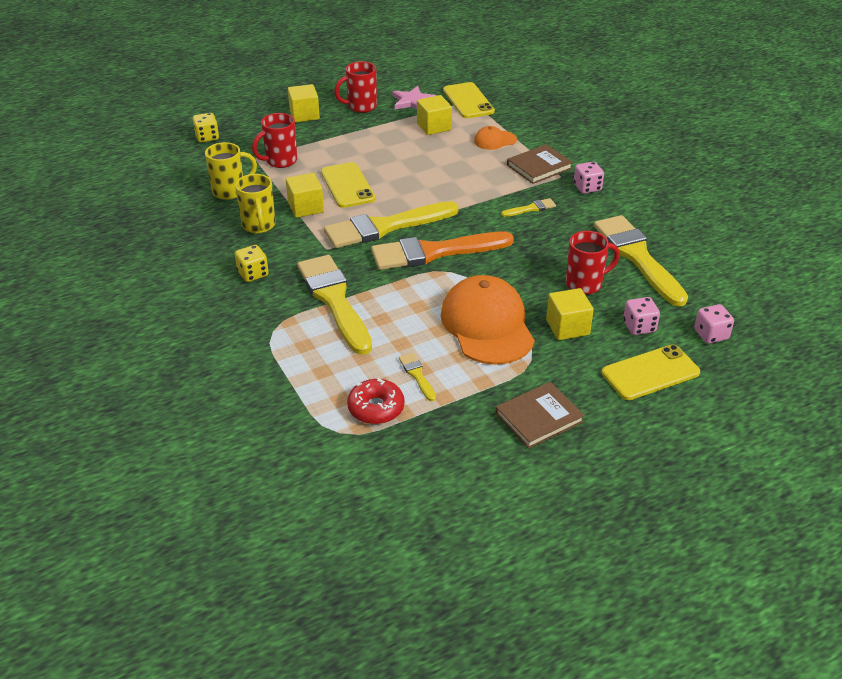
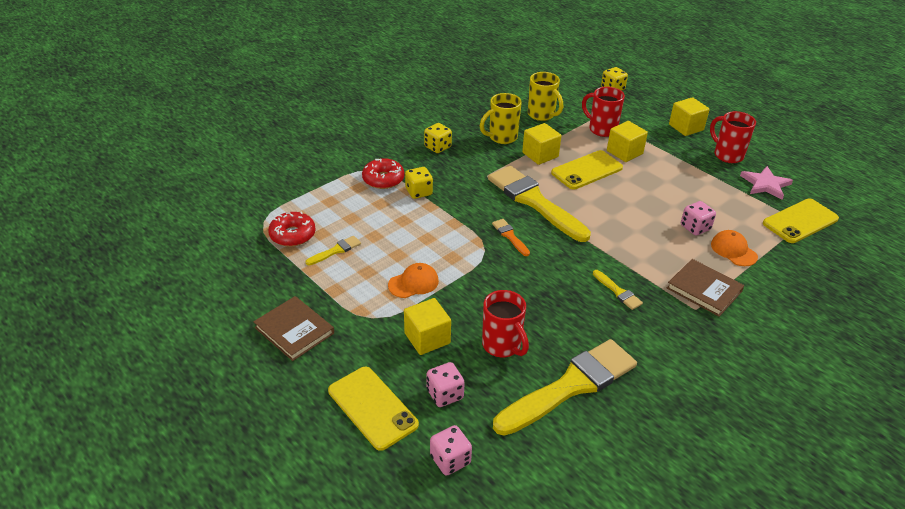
camera: 75 degrees right, 0 degrees up
(297, 324) = (383, 179): none -> red donut
(334, 300) = (419, 192): yellow brush -> yellow dice
(434, 127) = (727, 205): yellow cube -> yellow cube (624, 152)
(435, 252) = (510, 236): orange brush -> orange brush, size x0.42
(487, 325) = (413, 283): orange cap -> orange cap, size x0.47
(587, 188) = (687, 333): pink dice -> pink dice (695, 227)

